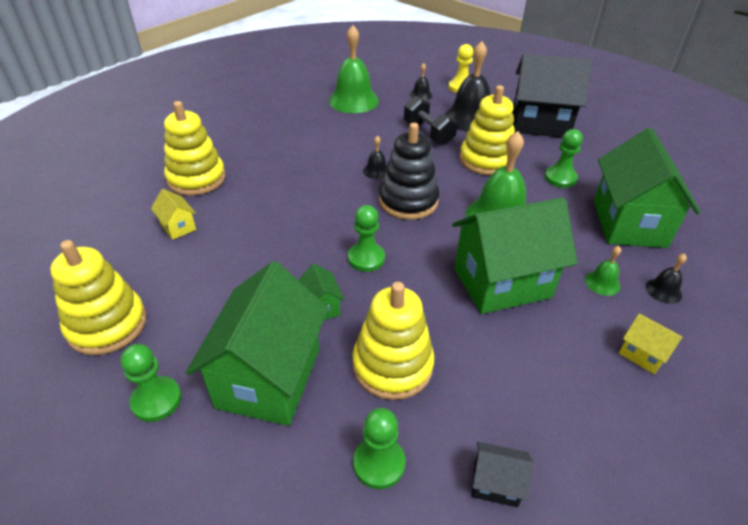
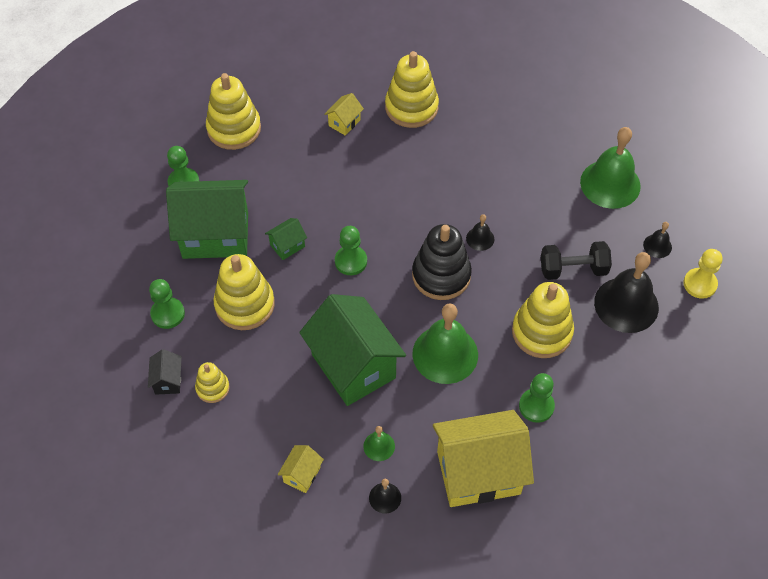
camera: 75 degrees right, 15 degrees up
(428, 133) = (573, 269): black dumbbell -> black dumbbell turned 45 degrees clockwise
(514, 426) = (212, 388): none -> yellow stacking toy
(540, 124) = (648, 380): black house -> none
(628, 223) = (478, 472): green house -> yellow house

